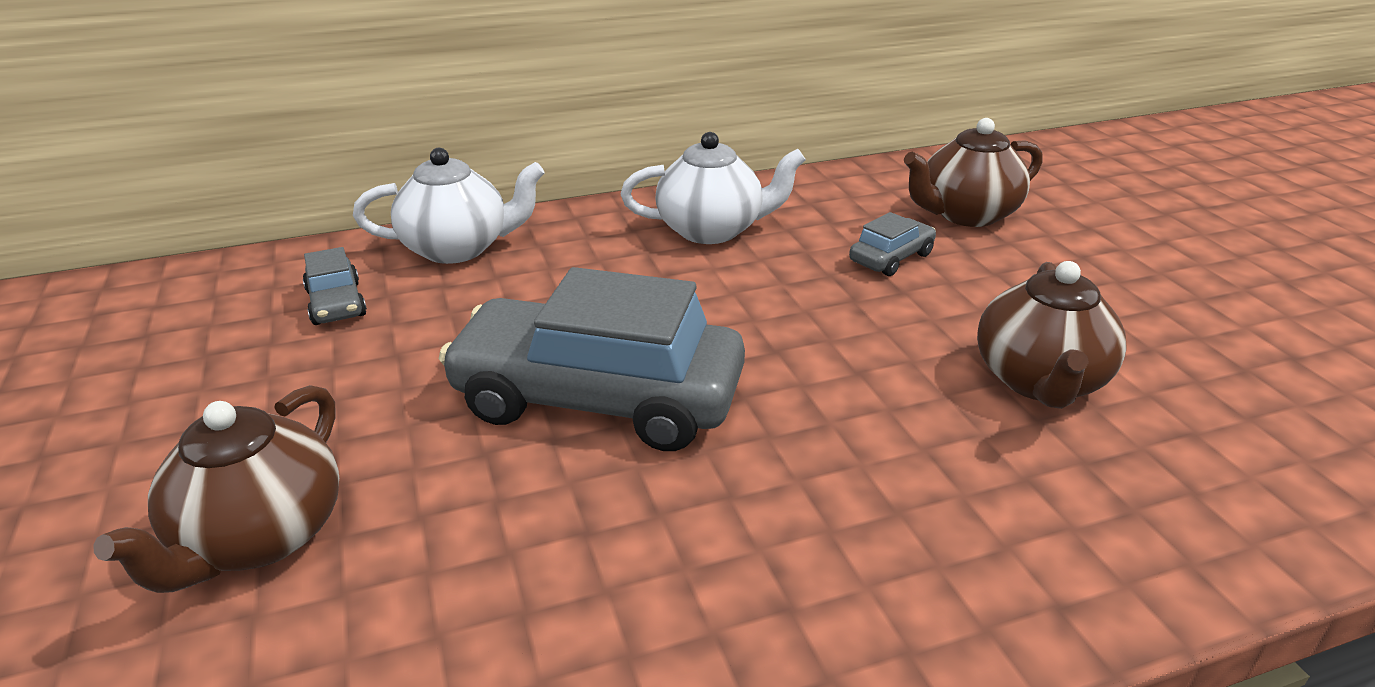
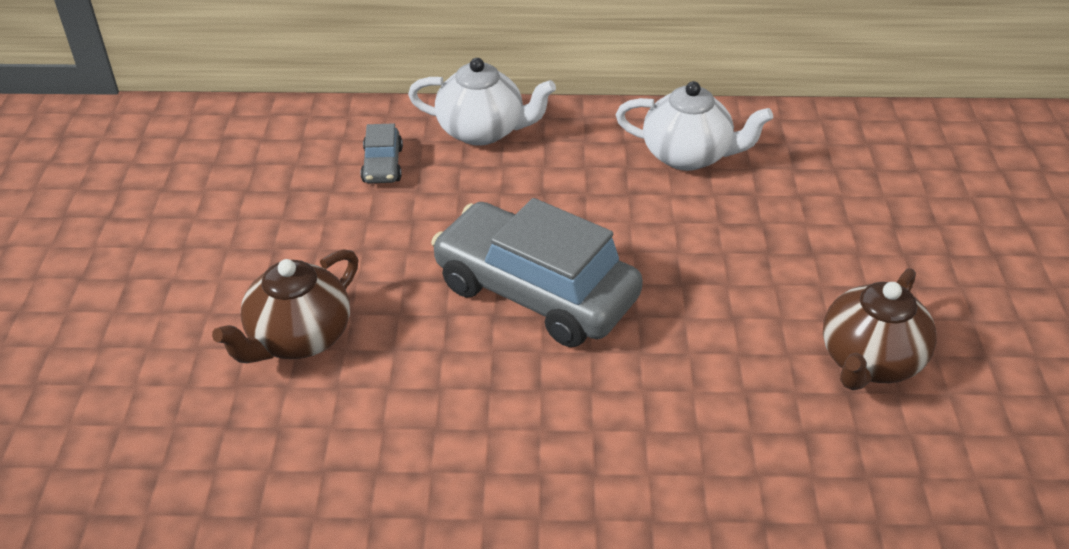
camera: 20 degrees right, 10 degrees up
(891, 258) = (823, 218): grey car -> none
(966, 215) = (919, 186): brown teapot -> none

